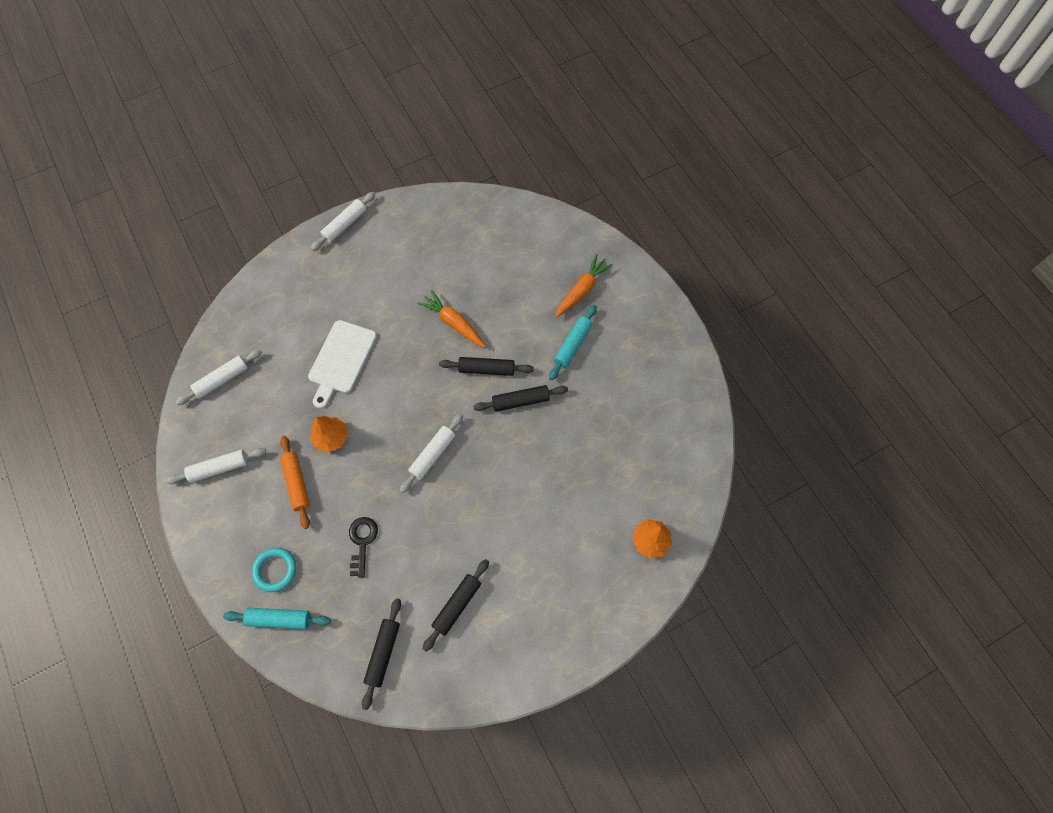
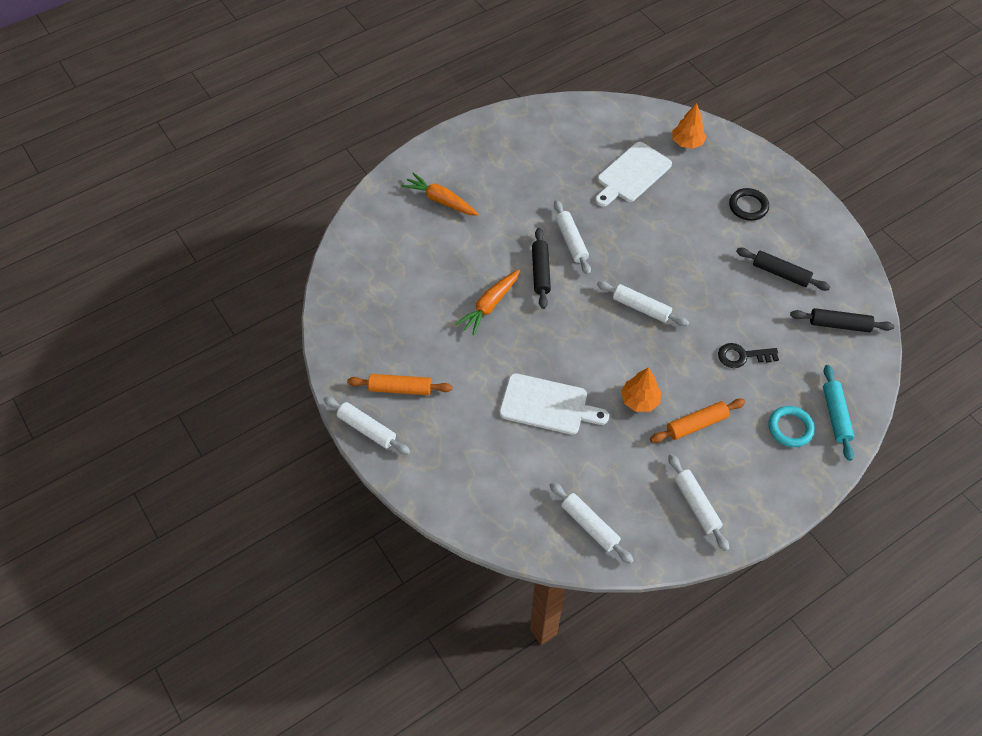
camera: 95 degrees left, 10 degrees down
(378, 249) = (400, 388): none -> orange rolling pin
(521, 401) = (571, 241): black rolling pin -> white rolling pin
(552, 590) = (748, 206): none -> black ring
(572, 345) = (504, 204): turquoise rolling pin -> none
(605, 473) = (632, 174): none -> white cutting board

